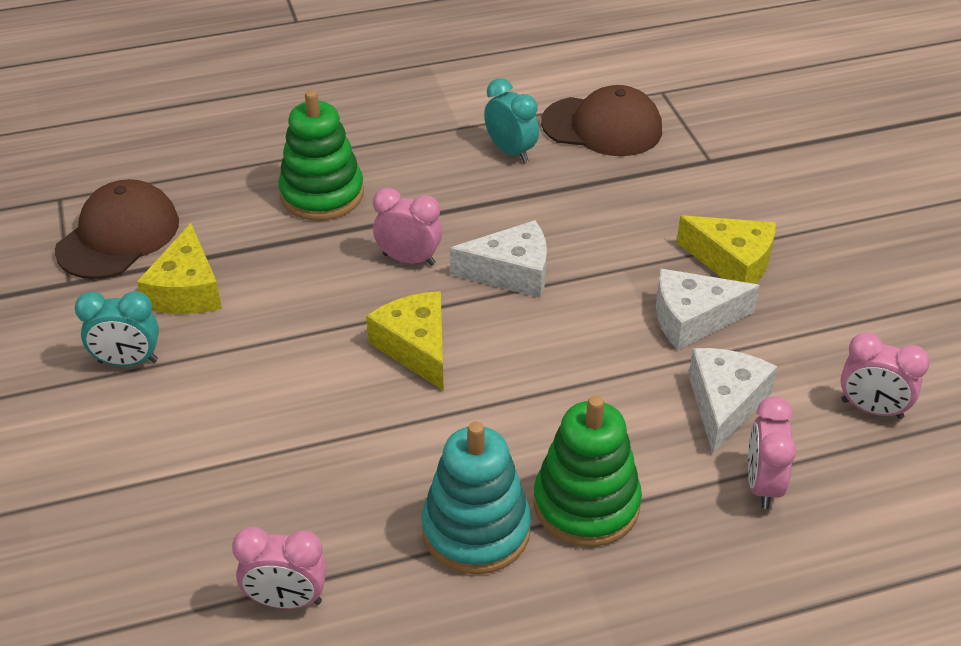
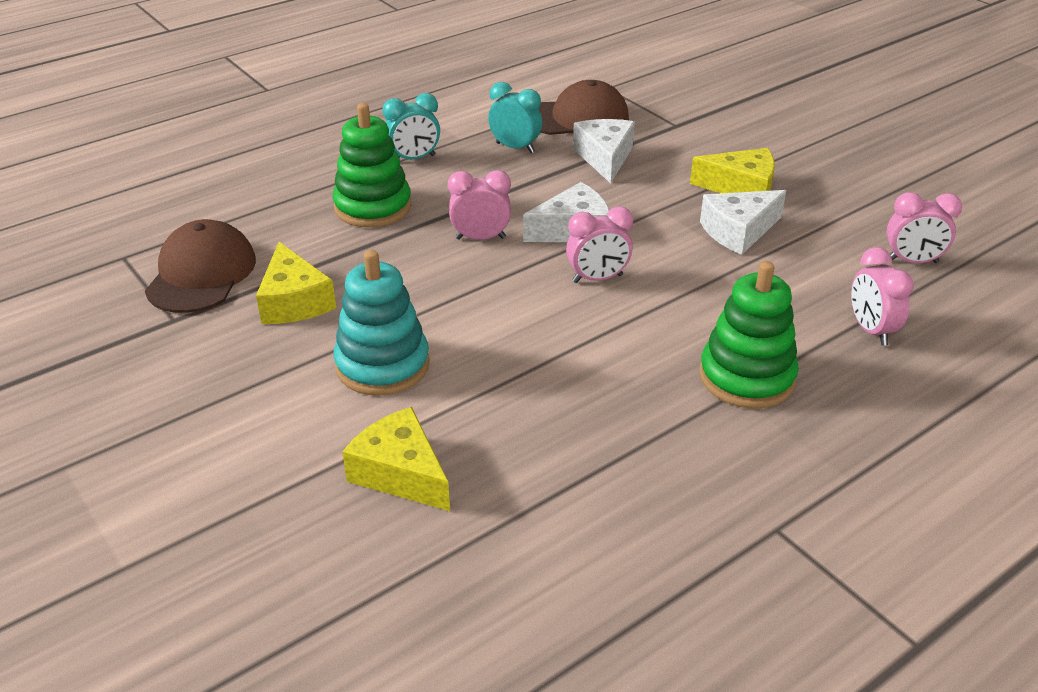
camera: 20 degrees left, 5 degrees down
(128, 361) = (273, 368): turquoise clock -> turquoise clock (414, 159)
(286, 600) = (543, 515): pink clock -> pink clock (597, 279)
(416, 347) = (529, 299): yellow cheese -> yellow cheese (401, 473)
(476, 530) = (671, 418): turquoise stacking toy -> turquoise stacking toy (382, 365)
(724, 404) = (803, 283): white cheese -> white cheese (605, 158)

